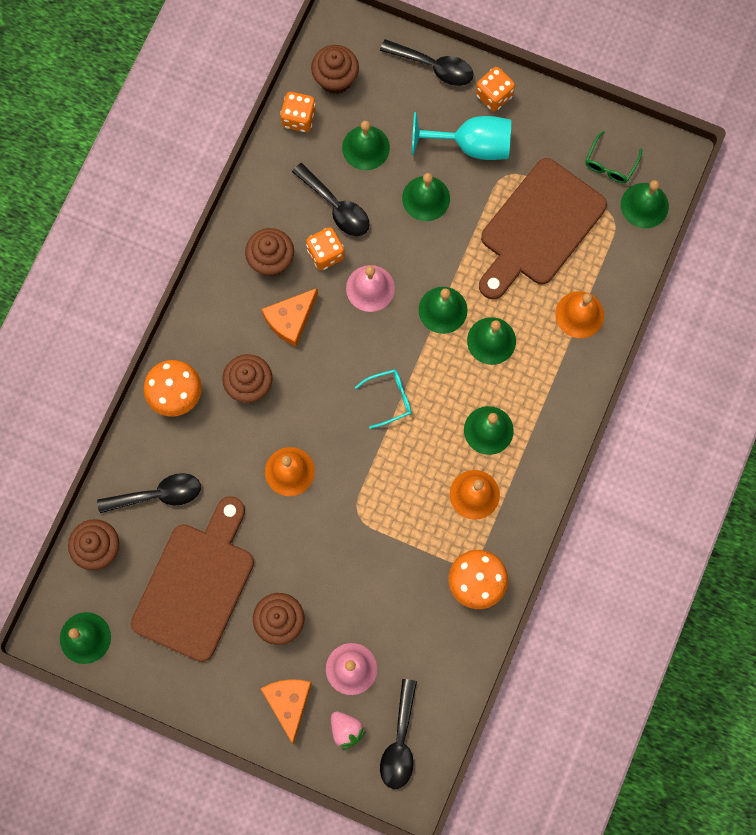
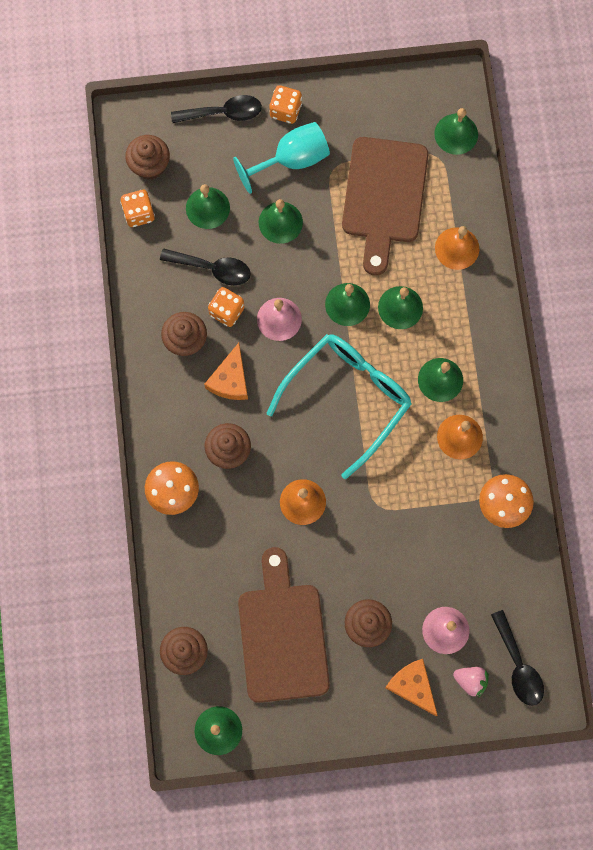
camera: 30 degrees left, 0 degrees up
(158, 495) = (208, 581): black spoon -> none
(389, 398) = (347, 399): turquoise glasses -> turquoise glasses, size x2.46
(610, 163) = (410, 115): green glasses -> none

